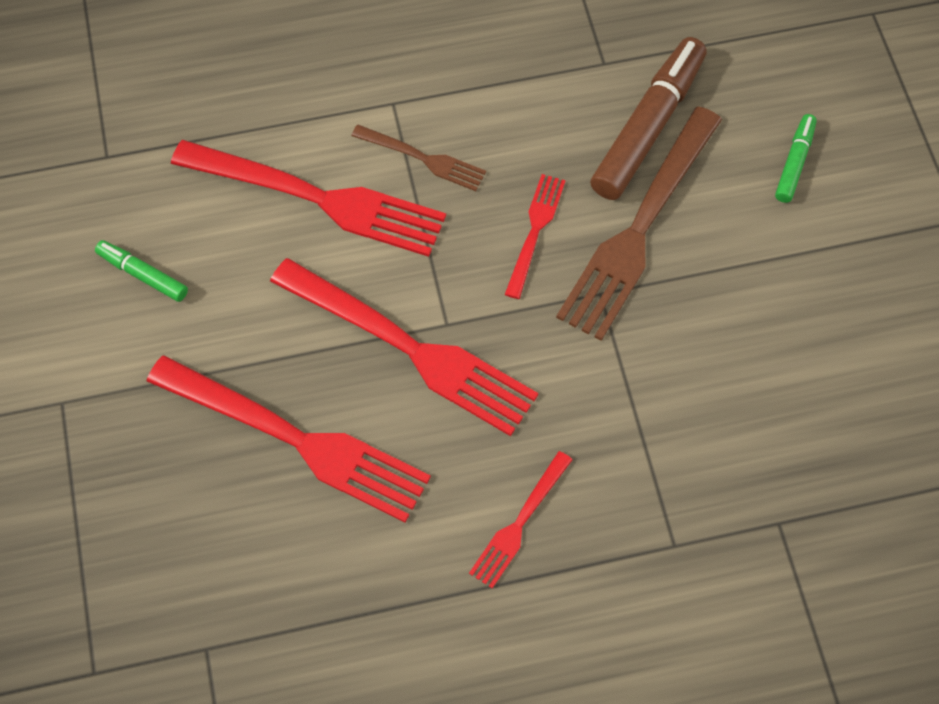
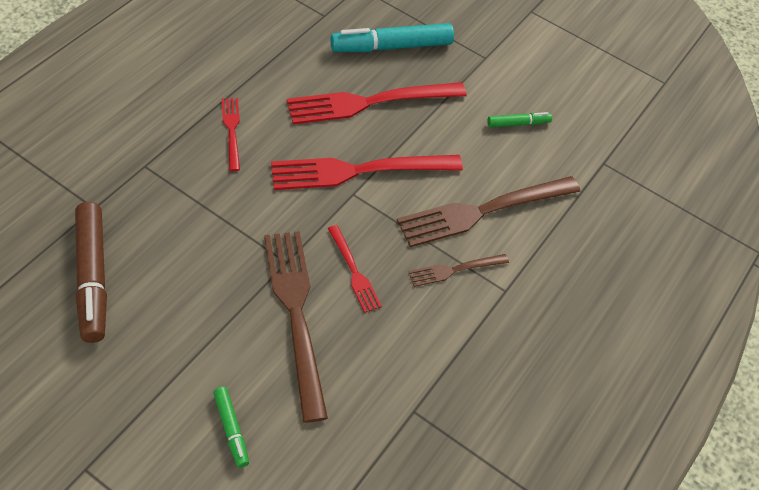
camera: 130 degrees right, 10 degrees down
(169, 514) = (391, 46): none -> turquoise marker
(319, 198) = (482, 211): red fork -> brown fork
(648, 127) = (346, 385): brown marker -> brown marker (92, 277)

